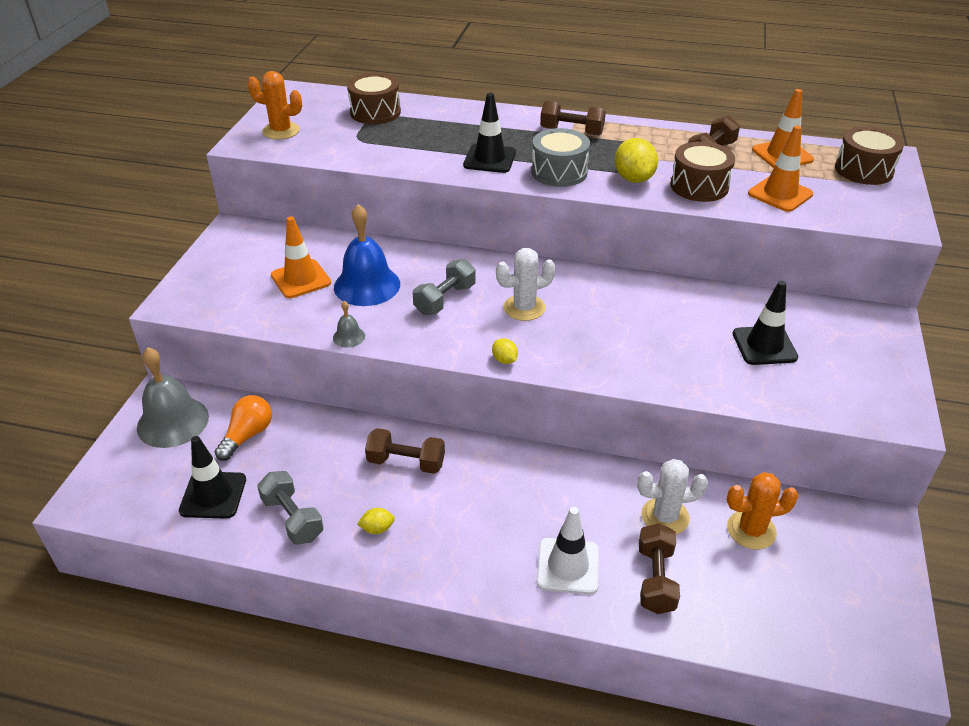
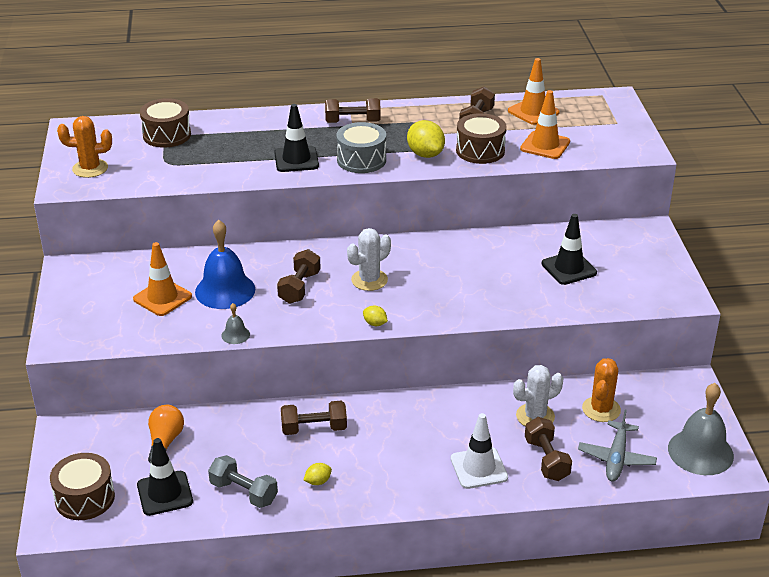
camera: 20 degrees left, 5 degrees down
(173, 422) = (89, 448): grey bell -> grey bell (700, 452)
(445, 299) = (299, 287): grey dumbbell -> brown dumbbell
(746, 603) = (616, 458): none -> grey plane
(751, 530) = (601, 409): orange cactus -> orange cactus turned 45 degrees counterclockwise
(864, 170) = (600, 113): brown drum -> brown drum (85, 498)

